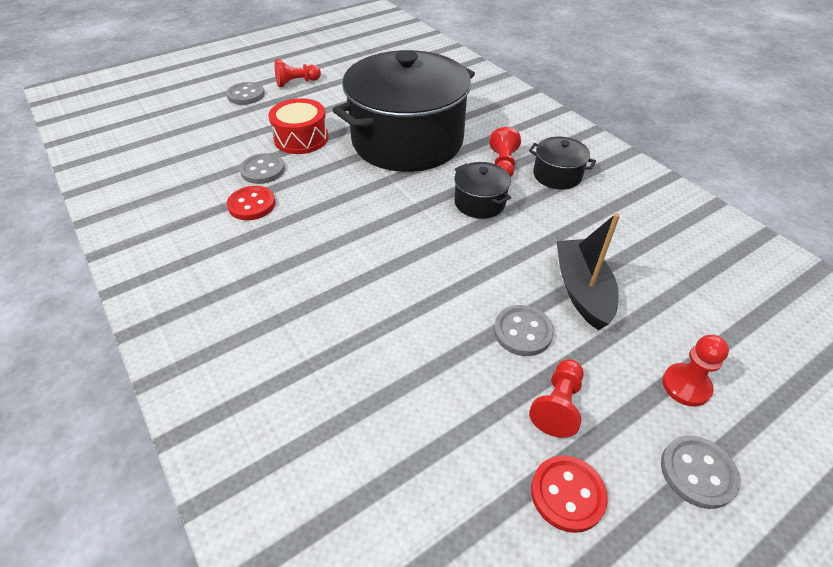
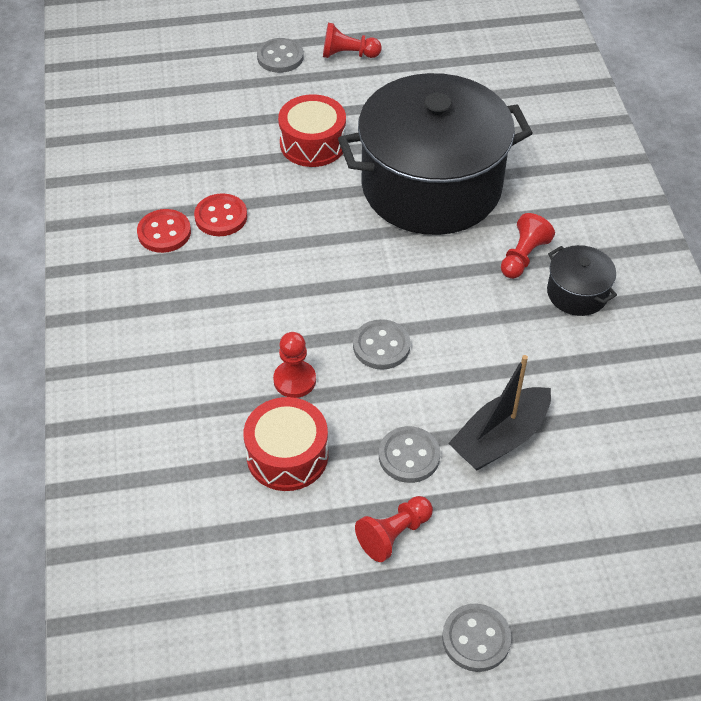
camera: 25 degrees right, 5 degrees up
(263, 170) = (251, 175): grey button -> grey button (381, 346)
(418, 372) = (287, 455): none -> red drum
(479, 202) = (462, 298): black pot -> none
(567, 494) = (350, 605): red button -> red button (164, 233)
(582, 291) = (500, 438): black boat -> black boat turned 150 degrees counterclockwise
(686, 386) = (529, 568): red pawn -> red pawn (294, 380)

